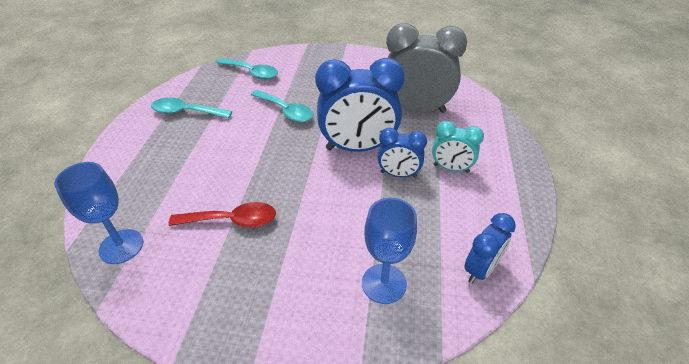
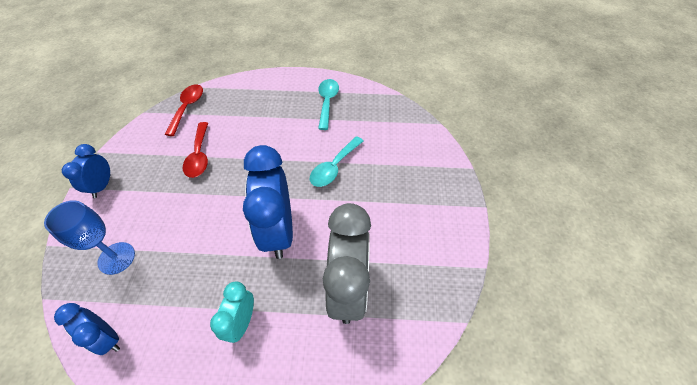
camera: 85 degrees right, 10 degrees up
(121, 246) = (187, 108): blue goblet -> red spoon
(252, 73) = (396, 131): turquoise spoon -> none
(398, 174) = (237, 269): blue clock -> blue clock (102, 186)

